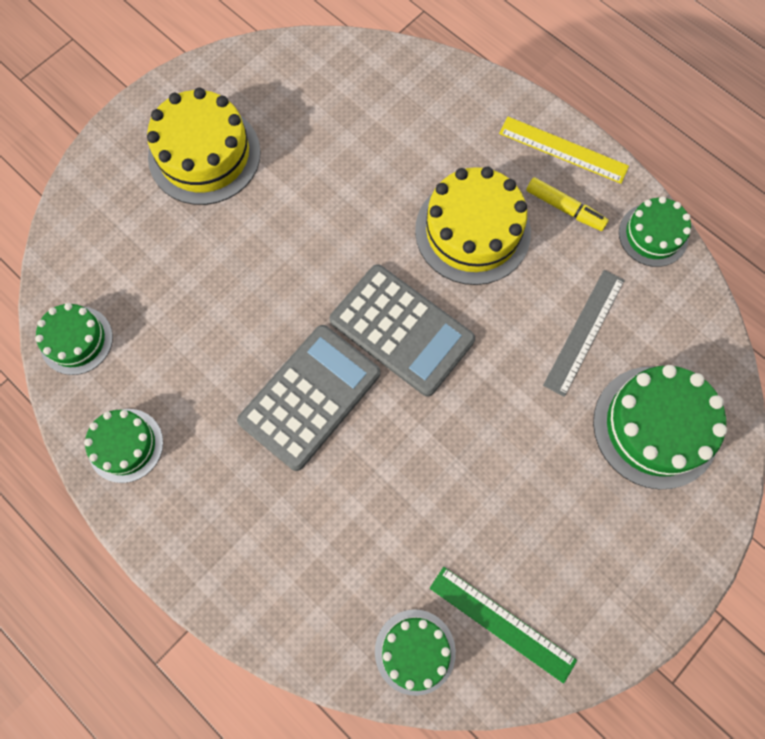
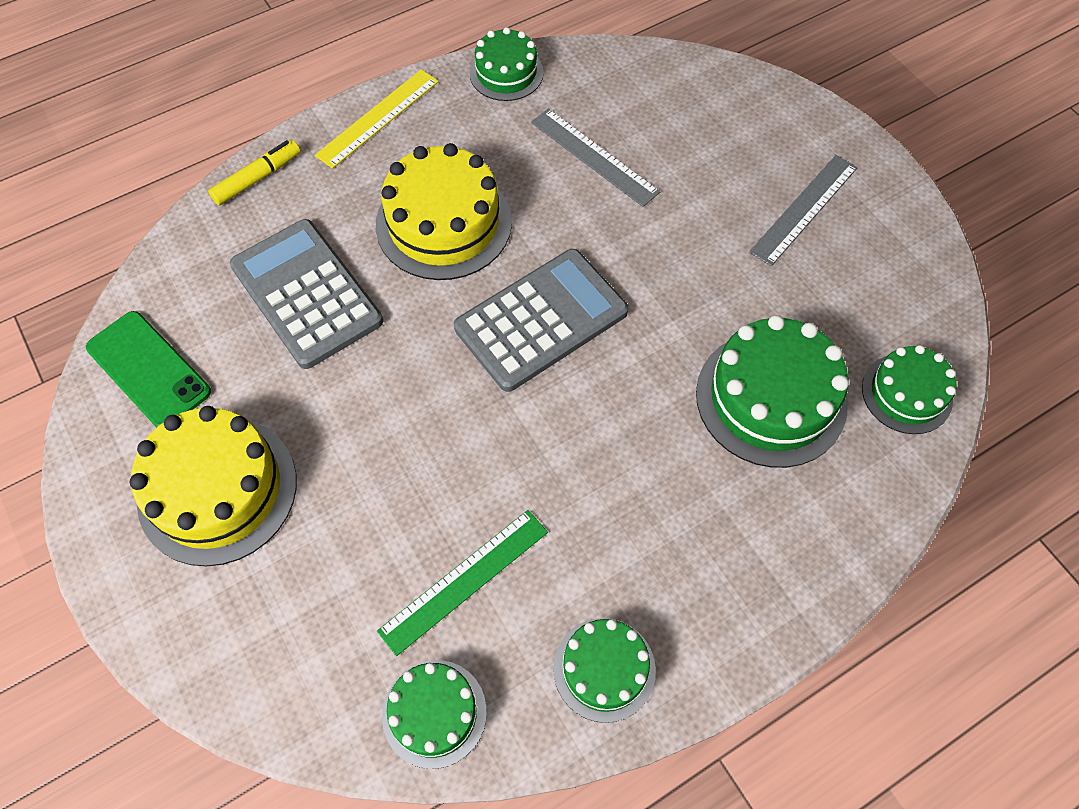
camera: 75 degrees left, 10 degrees down
(284, 78) = (148, 370): none -> green phone
(310, 397) = (596, 434): grey calculator -> grey calculator (306, 294)
(502, 623) = (887, 307): green ruler -> green ruler (464, 580)
(564, 208) = (448, 135): yellow marker -> yellow marker (257, 178)
(589, 531) = (804, 209): none -> grey ruler
(655, 426) = (710, 128): green cake -> green cake (771, 398)

